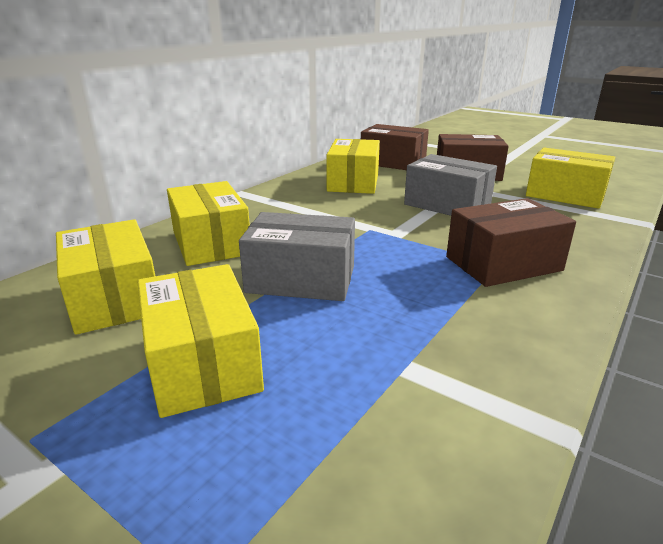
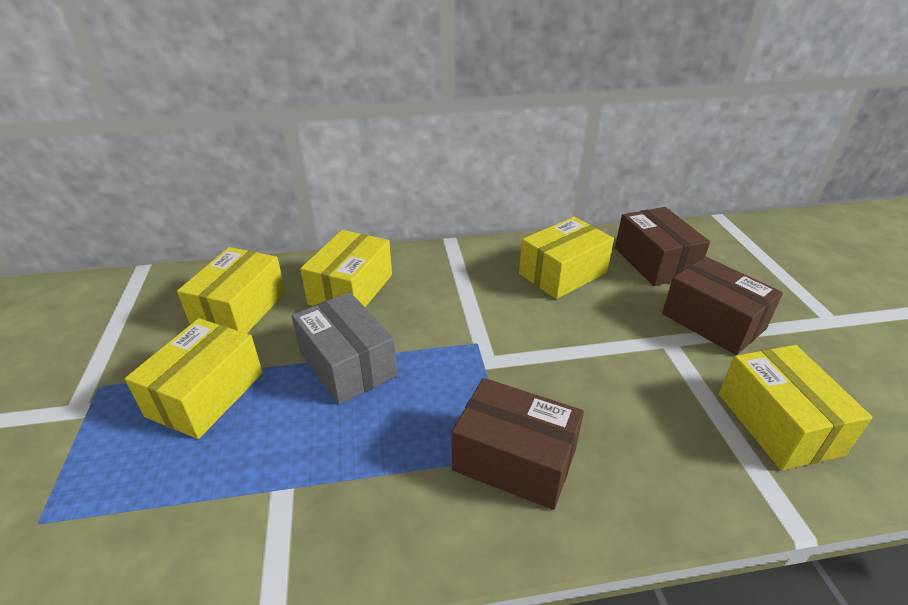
camera: 45 degrees right, 10 degrees up
(447, 204) = (601, 354): grey box -> none

